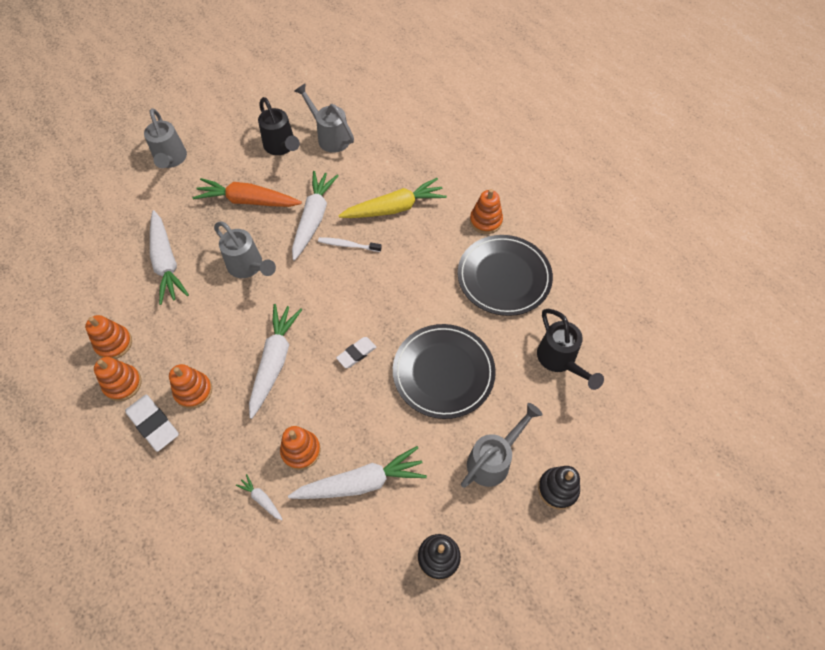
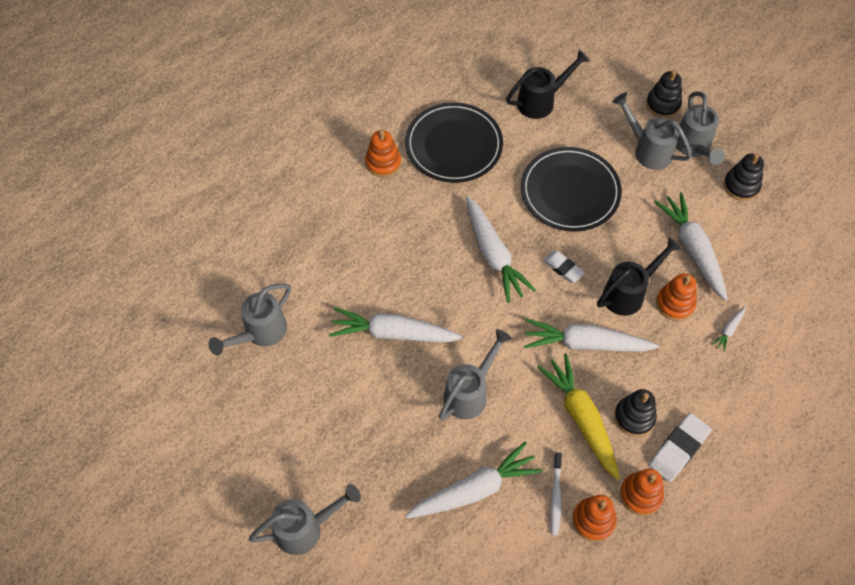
camera: 95 degrees left, 0 degrees up
(193, 391) = (634, 417): orange stacking toy -> black stacking toy
(248, 201) = (371, 413): orange carrot -> none
(282, 147) = (279, 388): black watering can -> black watering can (629, 292)
(348, 245) = (428, 292): white toothbrush -> white toothbrush (555, 497)
(378, 297) = (493, 255): none -> white carrot
(394, 208) = (371, 250): yellow carrot -> yellow carrot (581, 418)
(495, 513) = (694, 147): none -> grey watering can

